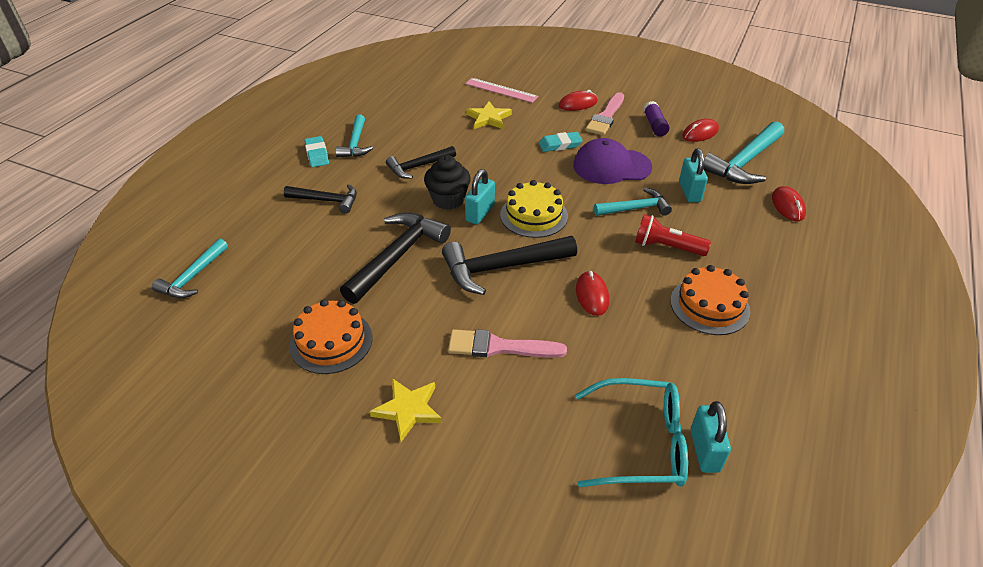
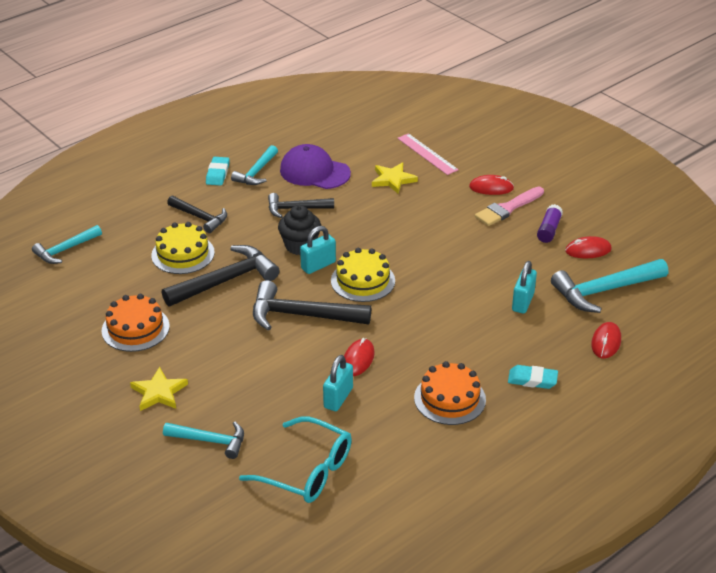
camera: 25 degrees right, 5 degrees down
(332, 242) = (183, 254): none -> yellow cake
(499, 347) = (254, 373): pink brush -> none
(560, 145) = (439, 224): turquoise eraser -> turquoise eraser (532, 380)
(611, 166) = (470, 257): purple cap -> purple cap (314, 172)
(635, 208) = (458, 302): turquoise hammer -> turquoise hammer (210, 441)
(666, 247) = (456, 342): red flashlight -> none
(704, 450) = (350, 492): turquoise padlock -> turquoise padlock (338, 398)

